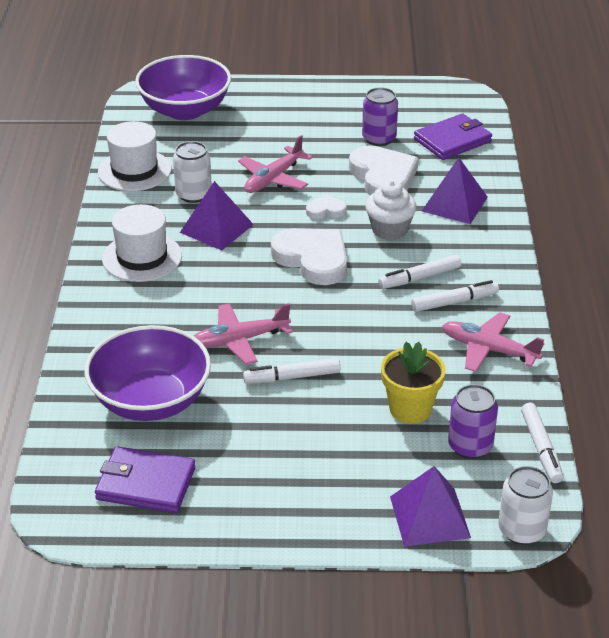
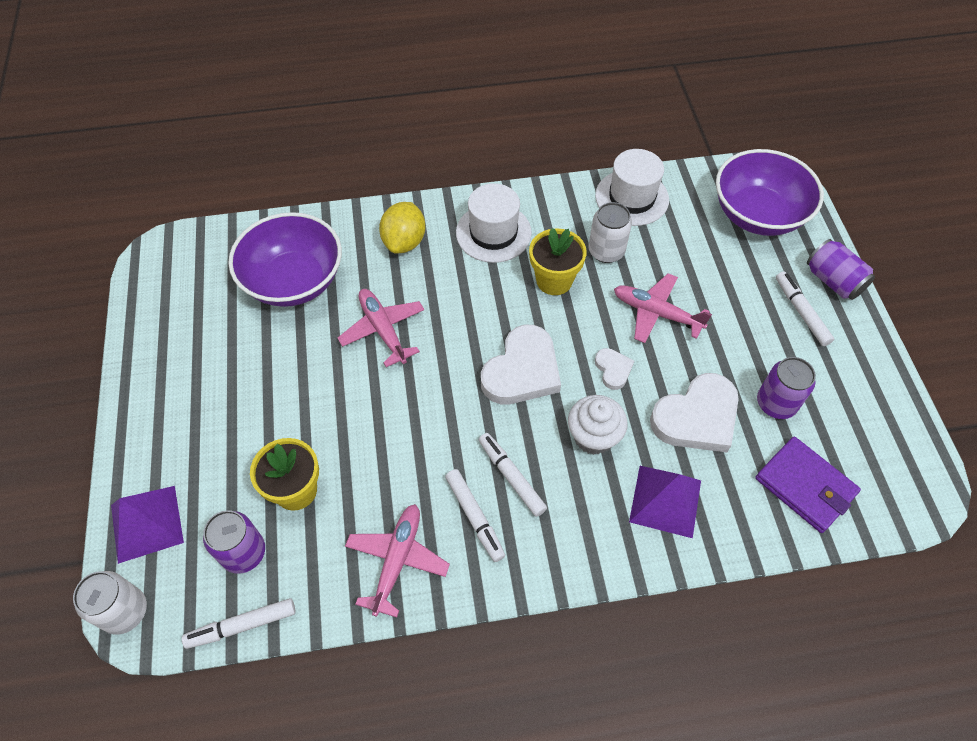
camera: 80 degrees right, 20 degrees up
(128, 317) = (404, 242): none -> yellow lemon
(145, 483) = (193, 298): purple wallet -> none
(216, 228) = (554, 280): purple pyramid -> yellow flower pot
(270, 90) = (833, 281): none -> purple can
(292, 377) = (334, 381): white marker -> white marker (801, 312)

